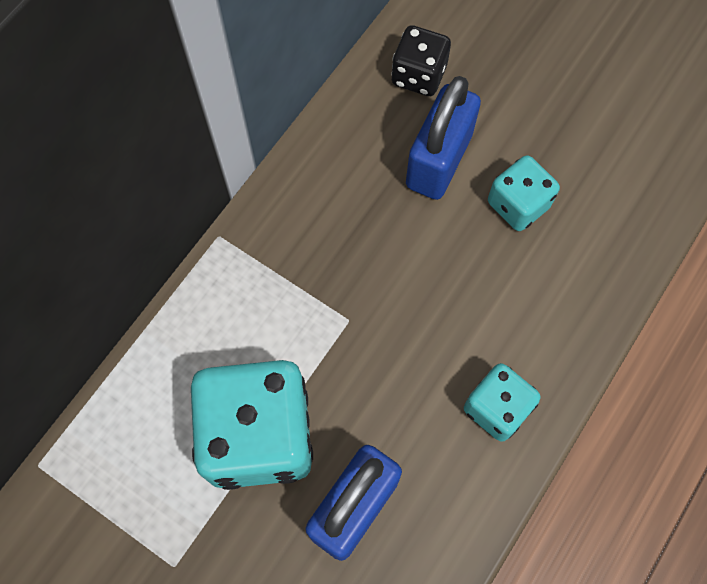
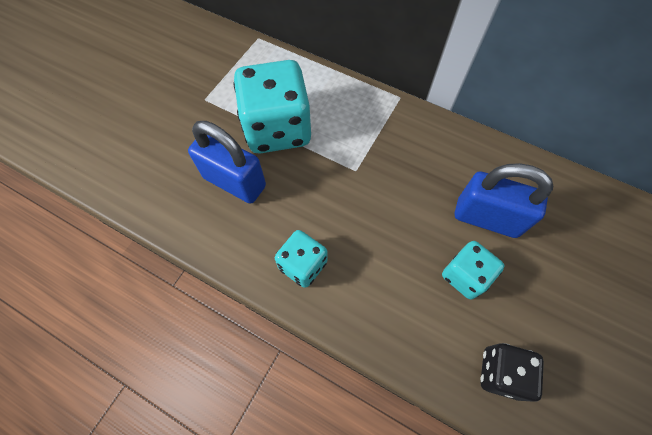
camera: 85 degrees right, 5 degrees down
(418, 75) = (554, 200): black dice -> black dice (500, 373)

